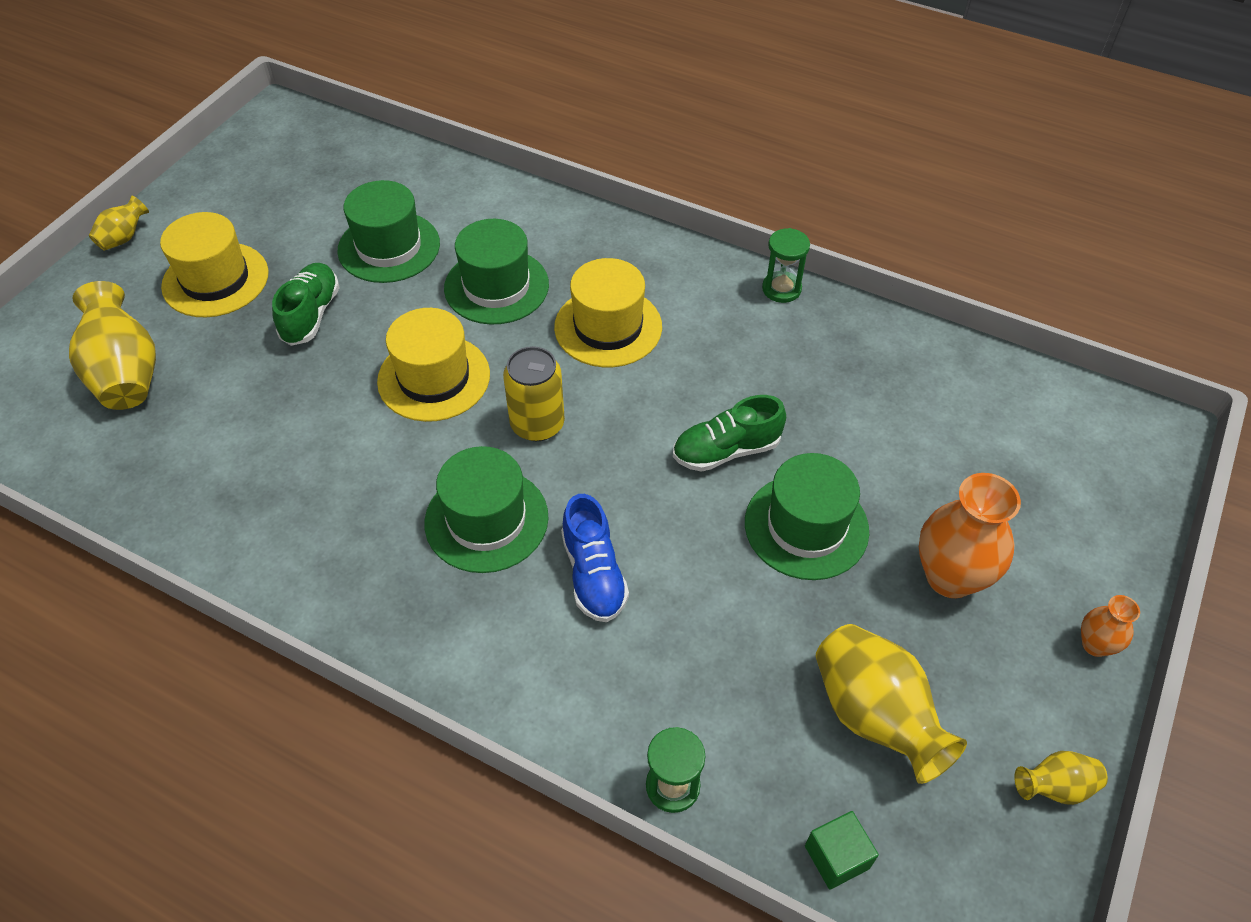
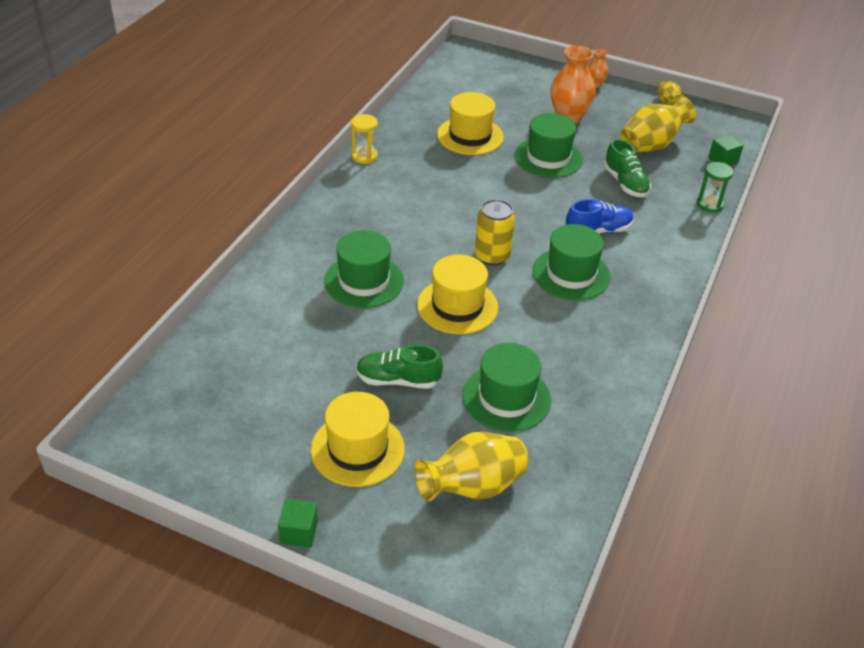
camera: 95 degrees left, 10 degrees down
(124, 238) = (299, 532): yellow vase -> green cube
(389, 247) = (318, 343): green hat -> green hat (506, 398)
(608, 327) = (402, 227): yellow hat -> yellow hat (470, 136)
(726, 450) = (501, 182): green shoe -> green shoe (625, 183)
(781, 289) = (364, 156): green hourglass -> yellow hourglass

